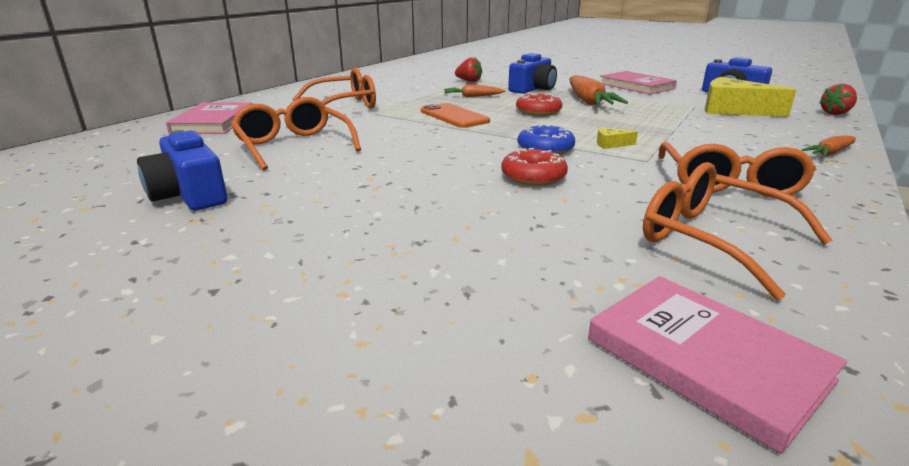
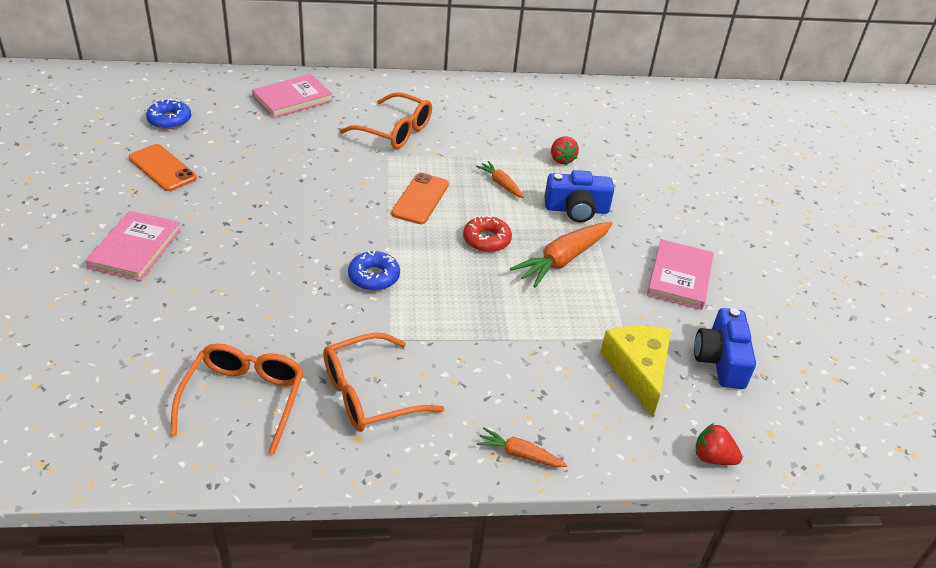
camera: 50 degrees right, 15 degrees up
(104, 172) = (169, 120): none -> blue donut
(189, 194) = (162, 168): blue camera -> orange phone
(293, 146) = (274, 159): orange glasses -> none
(533, 176) = (301, 290): red donut -> none
(611, 144) = (419, 309): yellow cheese -> none
(705, 359) = (95, 414): pink book -> pink book (135, 249)

